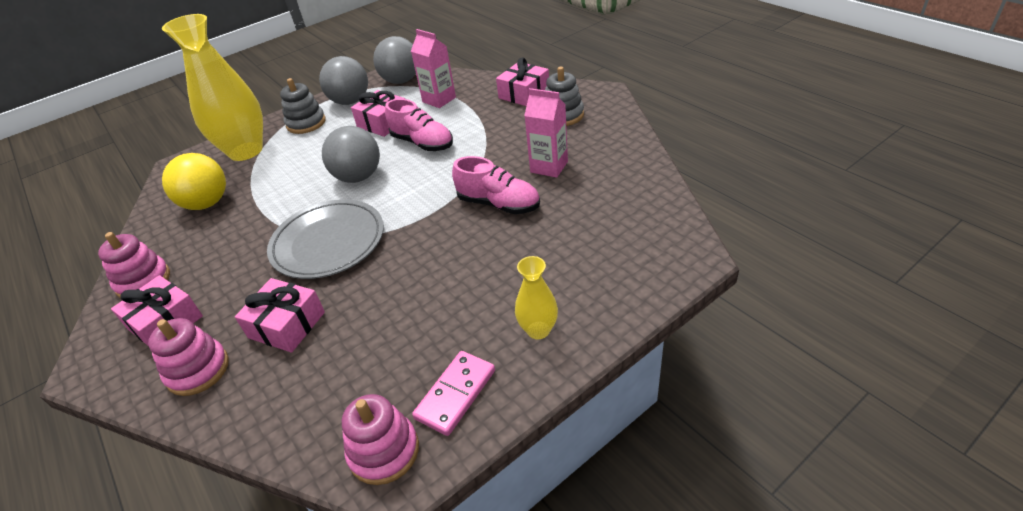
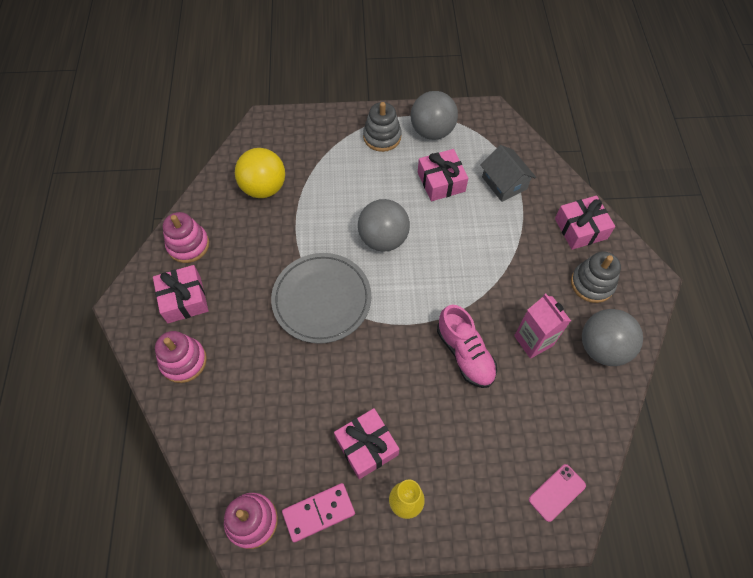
camera: 30 degrees right, 20 degrees up
(245, 151) = (320, 141): yellow vase -> none
(287, 325) = (253, 363): pink gift -> pink gift (366, 446)
(401, 81) = (490, 131): grey ball -> grey ball (602, 347)
(422, 143) = (455, 233): pink shoe -> none
(439, 100) = (504, 183): pink carton -> grey house
(662, 240) = (557, 492): none -> pink phone

